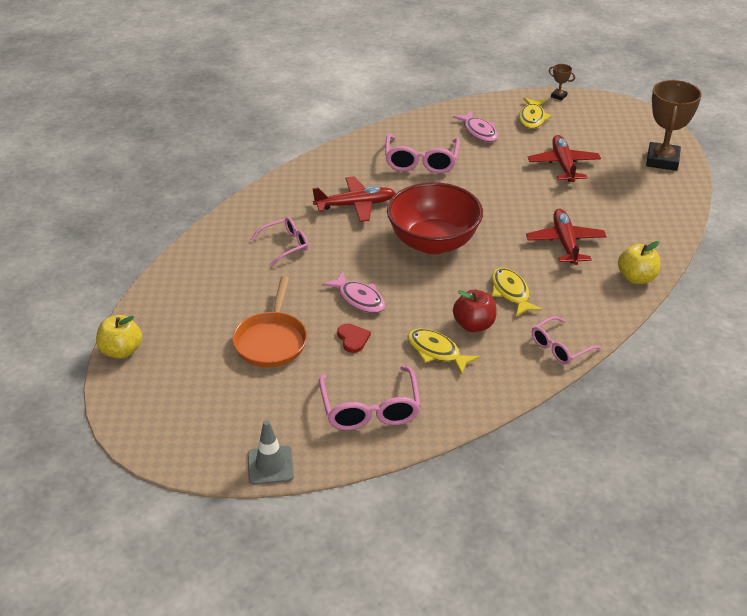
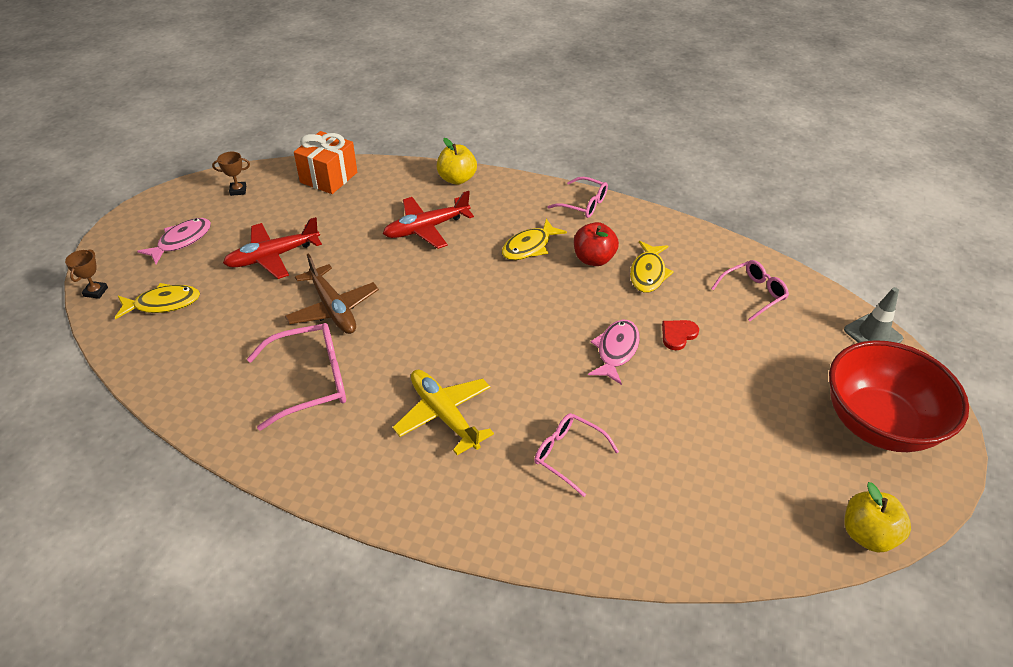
camera: 115 degrees left, 5 degrees up
(271, 341) = (733, 398): orange pan -> none
(355, 205) = (444, 415): red plane -> yellow plane
(370, 409) = (753, 294): pink glasses -> pink glasses, size x0.64
(433, 242) = (481, 321): red bowl -> red bowl (878, 423)
(479, 132) = (213, 345): pink fish -> pink fish (181, 241)
(488, 181) = (333, 308): none -> brown plane
(662, 160) = (238, 190): brown trophy -> brown trophy, size x0.44
(666, 207) = (329, 177): none -> orange gift

